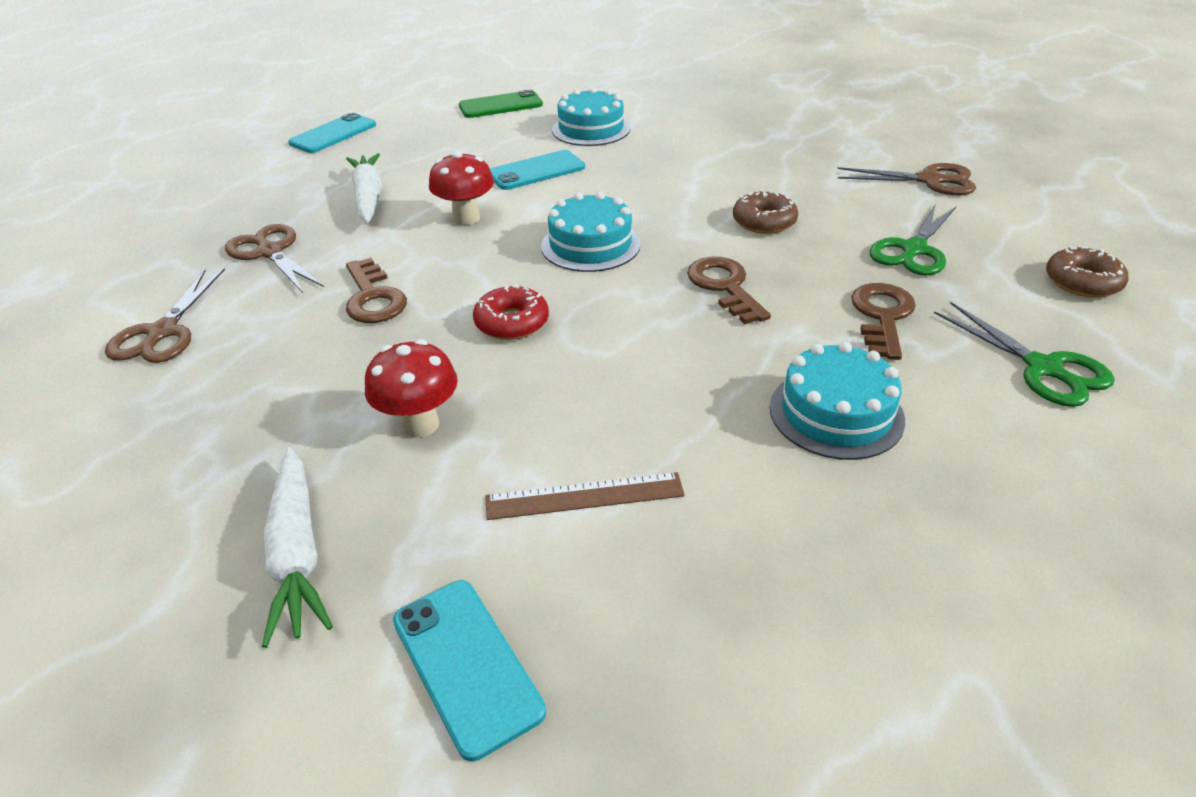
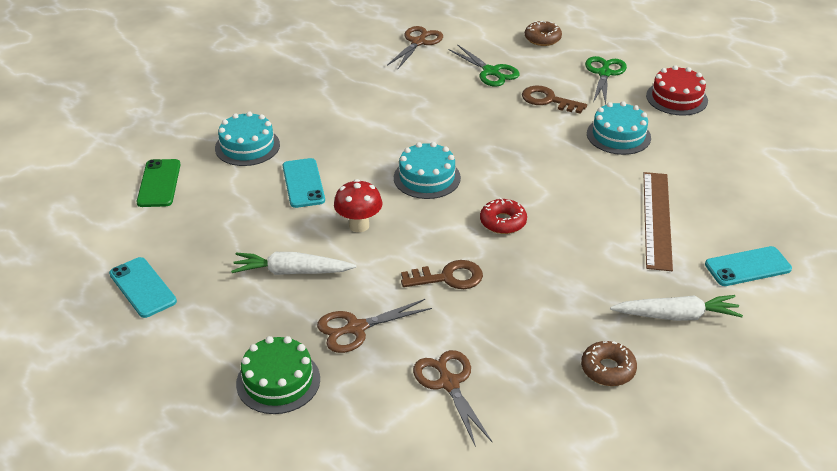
camera: 75 degrees left, 0 degrees up
(163, 332) = (448, 383): brown scissors -> brown scissors turned 135 degrees counterclockwise
(186, 225) = (278, 381): none -> green cake
(420, 424) = (589, 267): red mushroom -> none
(584, 496) = (656, 219): brown ruler -> brown ruler, size x1.58
(724, 287) = (499, 140): brown key -> none
(764, 221) = (434, 109): brown donut -> brown donut (608, 369)
(1043, 368) = (604, 73): green scissors -> green scissors turned 60 degrees counterclockwise
(1056, 484) = (676, 98): none -> red cake

